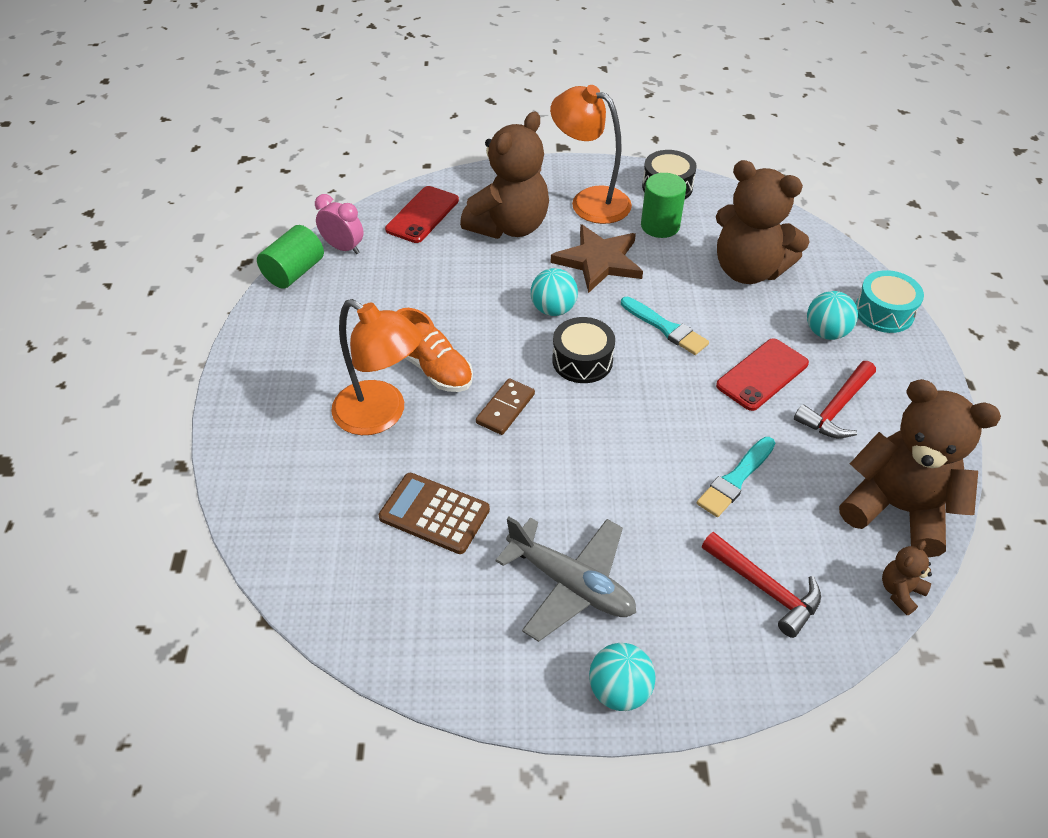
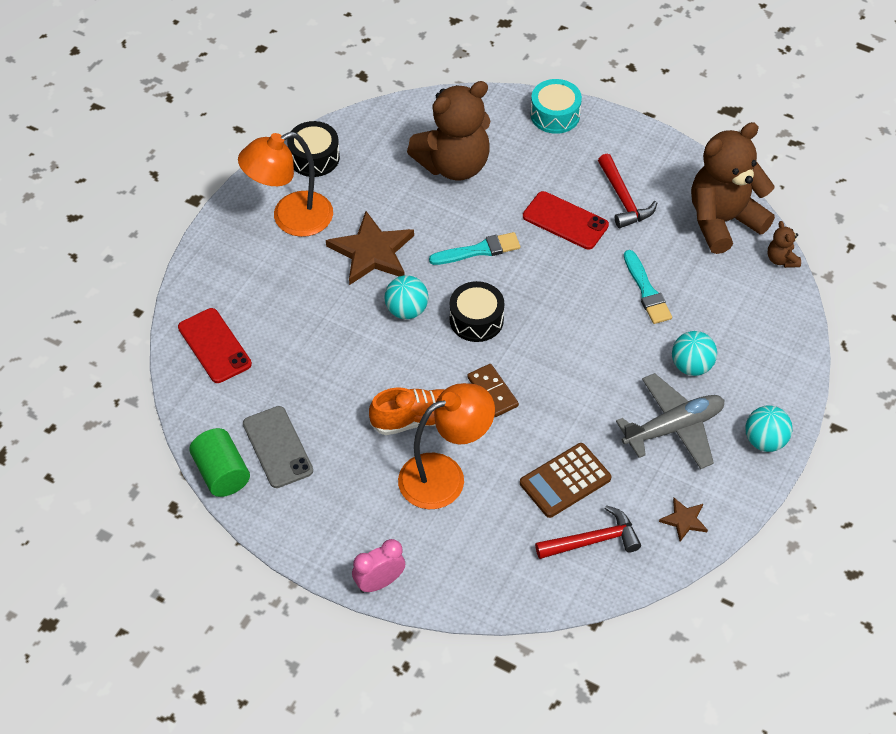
camera: 60 degrees left, 5 degrees up
(342, 293) = (278, 447): none -> grey phone
(343, 248) = (215, 423): pink clock -> pink clock (379, 582)
(449, 650) = (684, 520): none -> brown star
(509, 226) = (280, 290): brown teddy bear -> none
(660, 226) = (360, 189): green cylinder -> none
(762, 375) = (565, 221): red phone -> red phone turned 45 degrees counterclockwise
(764, 588) = (739, 326): red hammer -> red hammer (592, 541)
(826, 332) = (551, 160): turquoise ball -> turquoise ball (692, 366)

